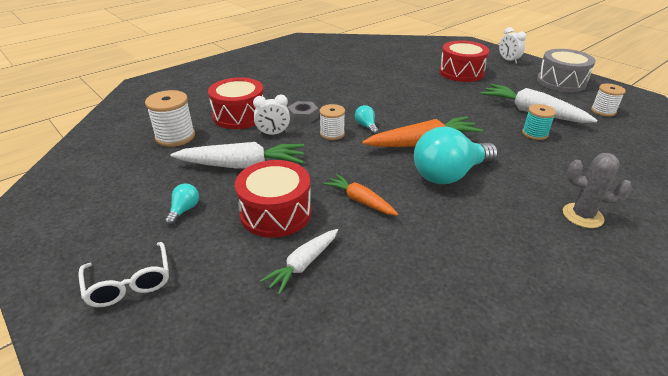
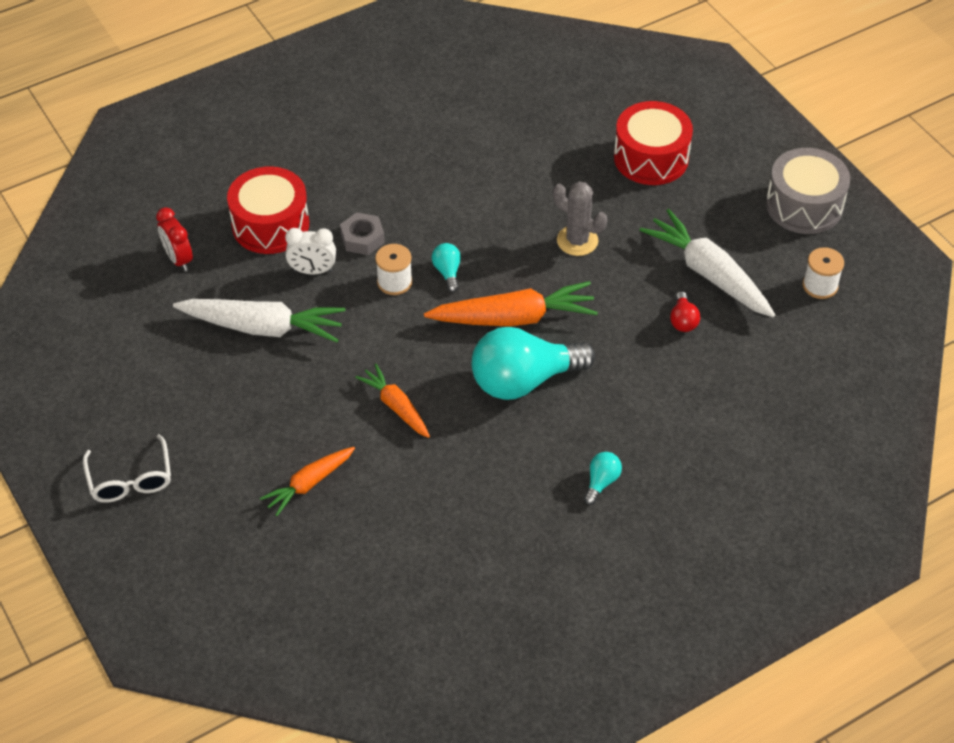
camera: 10 degrees right, 15 degrees up
(175, 137) = (178, 259): white spool -> red clock
(184, 210) = (187, 391): turquoise light bulb -> turquoise light bulb (601, 482)
(276, 213) = (292, 410): red drum -> none
(303, 264) = (309, 484): white carrot -> orange carrot
(508, 60) = (751, 132): white clock -> none
(534, 134) = (683, 320): turquoise spool -> red light bulb
(582, 216) = (652, 467): grey cactus -> grey cactus (577, 241)

